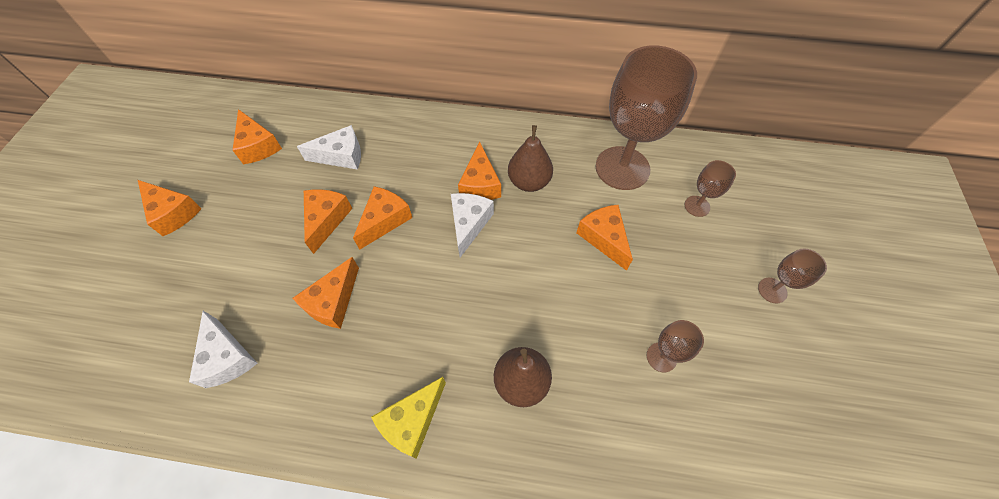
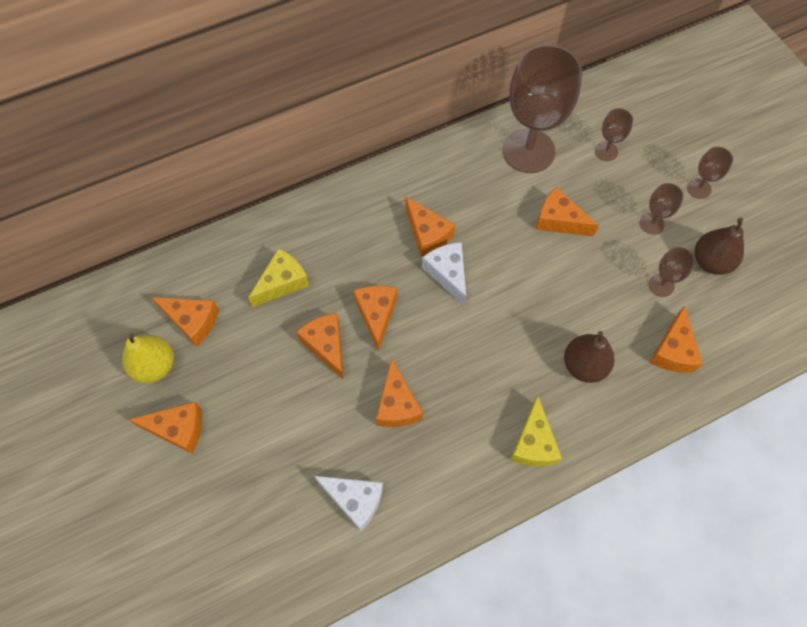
camera: 35 degrees left, 5 degrees up
(205, 160) = (155, 366): none -> yellow pear
(341, 156) = (282, 282): white cheese -> yellow cheese
(529, 182) = (465, 208): brown pear -> brown pear (711, 262)
(624, 430) = (673, 351): none -> orange cheese
(695, 293) = (651, 224): none -> brown goblet

